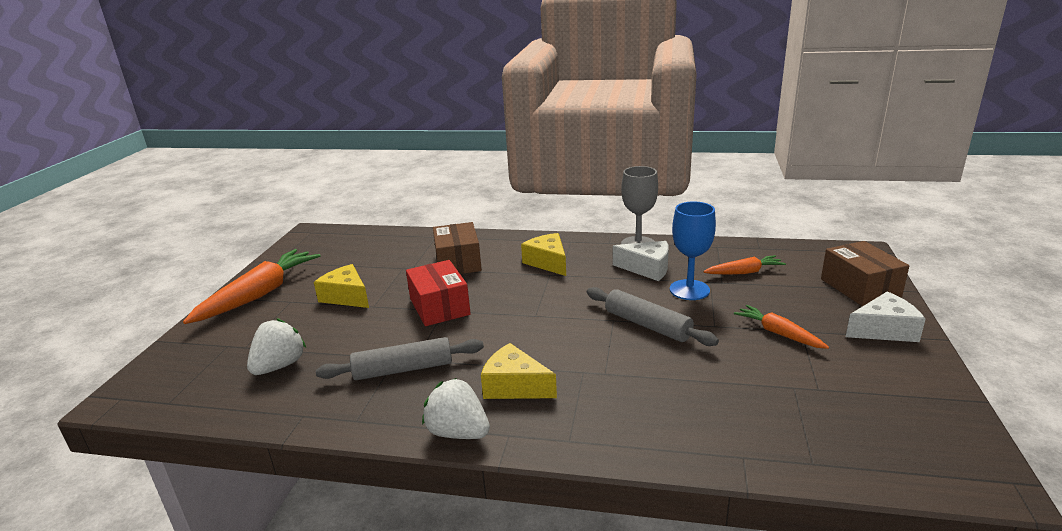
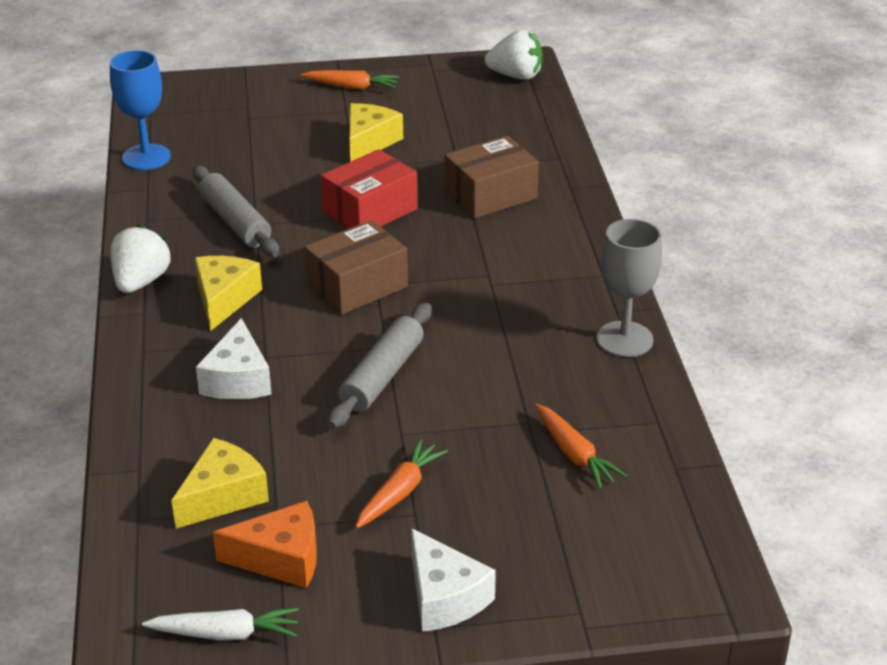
camera: 70 degrees right, 10 degrees up
(259, 295) = (351, 87): orange carrot -> orange carrot, size x0.53
(279, 366) = (221, 149): white strawberry -> white strawberry (516, 76)
(548, 262) = (523, 267): yellow cheese -> yellow cheese (223, 496)
(647, 269) = (544, 358): white cheese -> white cheese (238, 379)
(689, 290) = (493, 403): blue goblet -> blue goblet (146, 157)
(855, 391) = (281, 558): none -> orange cheese
(860, 288) = (573, 580): brown box -> brown box (357, 286)
(947, 426) = (225, 633): none -> white carrot

